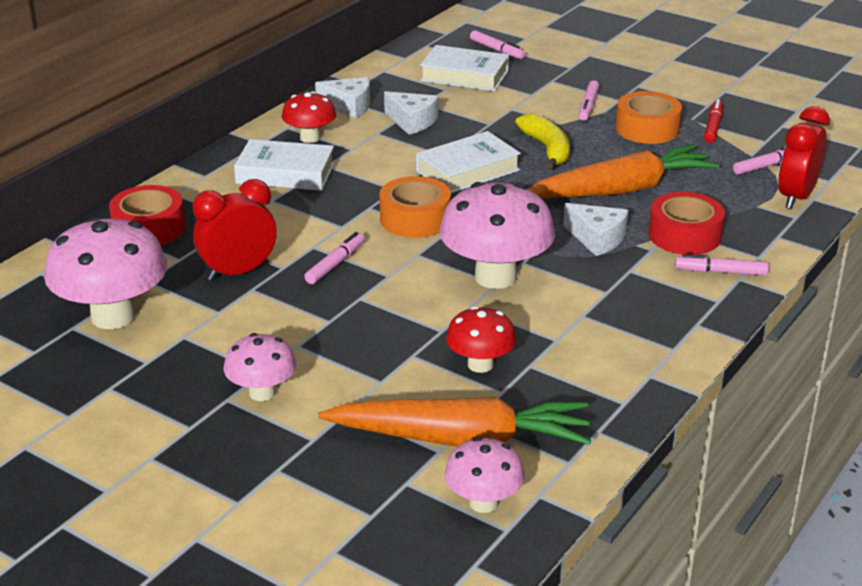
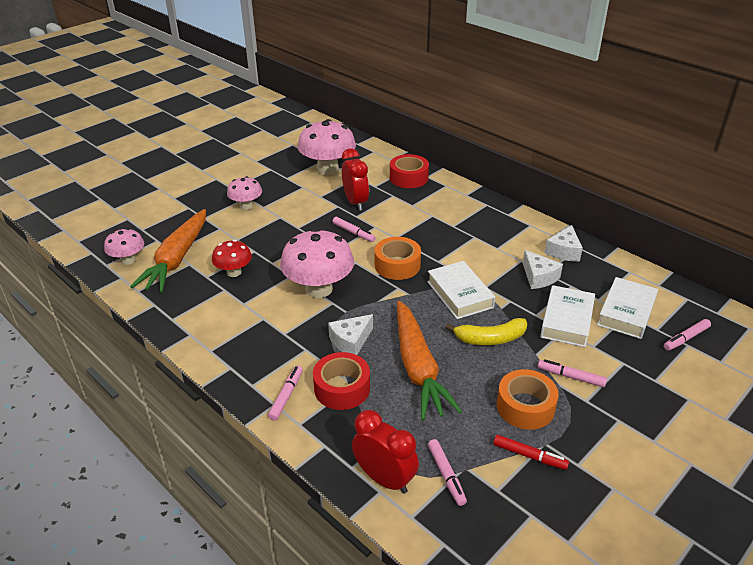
camera: 100 degrees right, 5 degrees up
(285, 173) = (465, 221): white book -> white book (567, 321)
(310, 138) = (514, 232): red mushroom -> none
(412, 121) = (539, 277): white cheese -> white cheese turned 75 degrees counterclockwise

